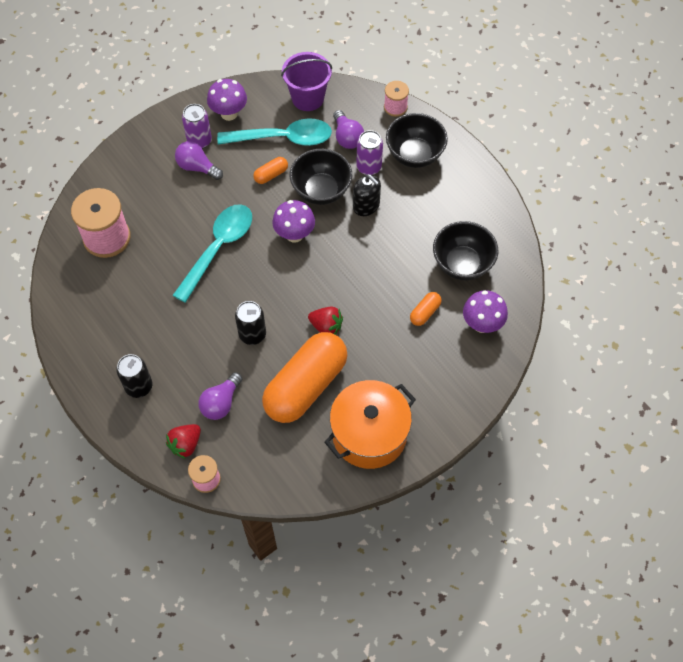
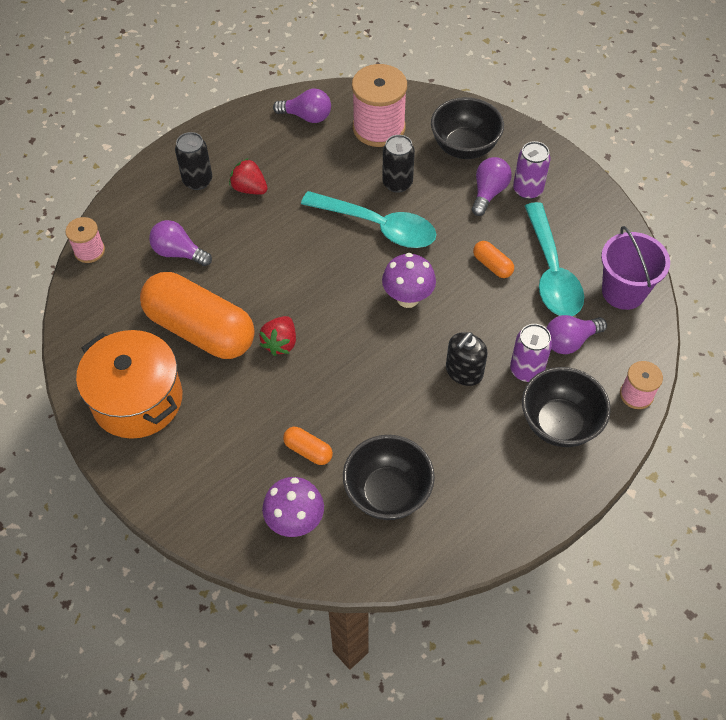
camera: 85 degrees right, 5 degrees down
(79, 293) = (307, 116): none -> purple light bulb
(185, 444) = (130, 228): red strawberry -> red strawberry (249, 188)
(229, 113) = (576, 213): purple mushroom -> none
(252, 334) = (265, 271): black can -> black can (397, 183)
(321, 191) = (478, 320): black bowl -> black bowl (464, 147)

